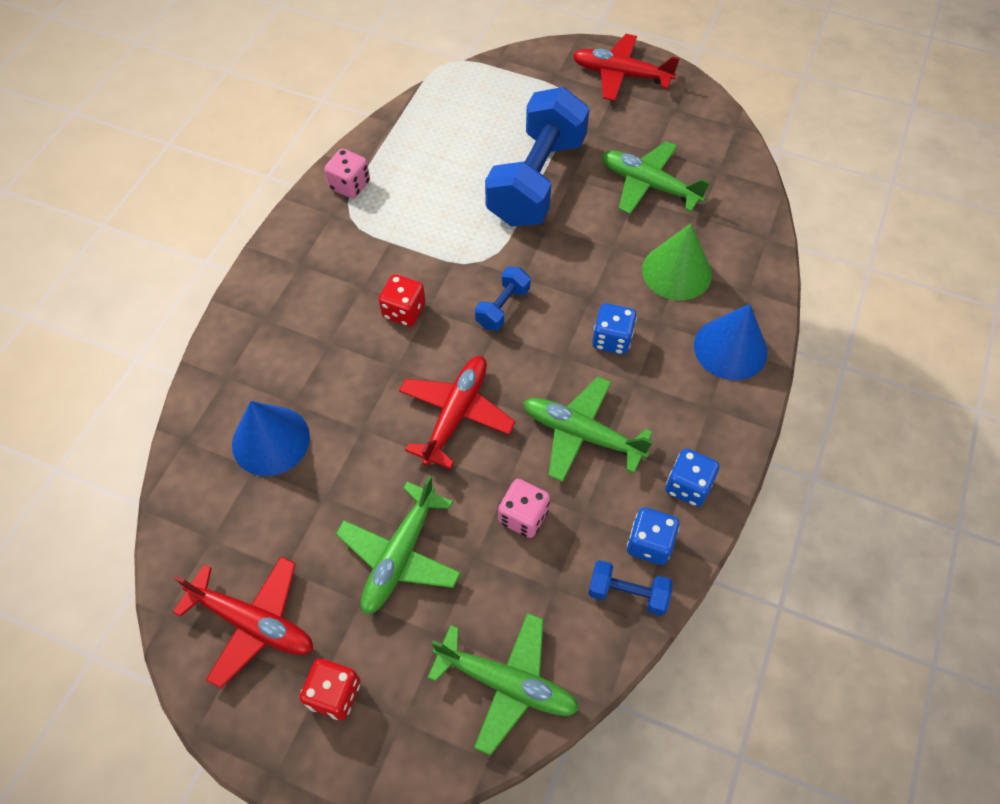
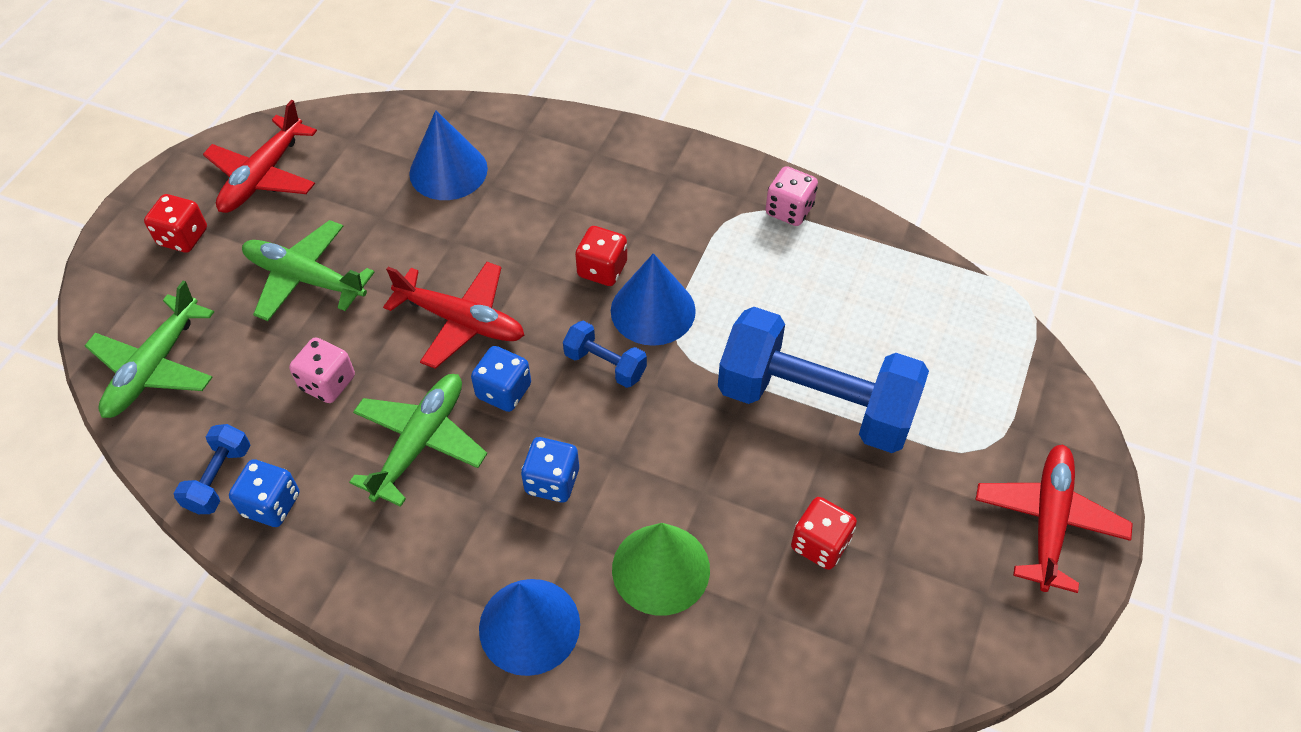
camera: 90 degrees right, 5 degrees down
(449, 276) = (653, 310): none -> blue cone
(648, 185) = (820, 544): green plane -> red dice
(688, 486) = (335, 552): blue dice -> blue dice (504, 391)

